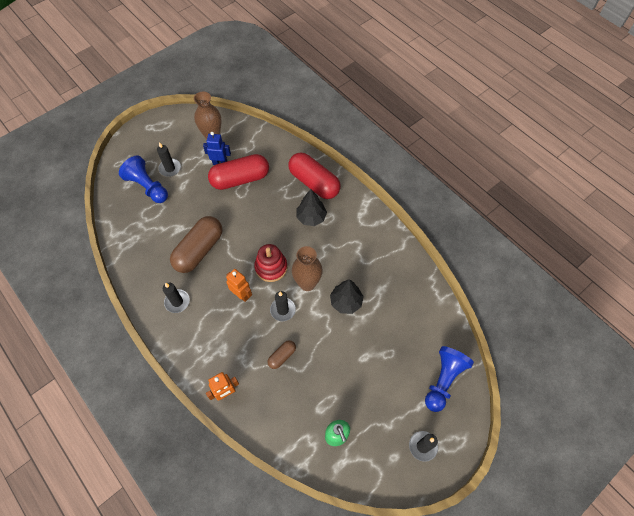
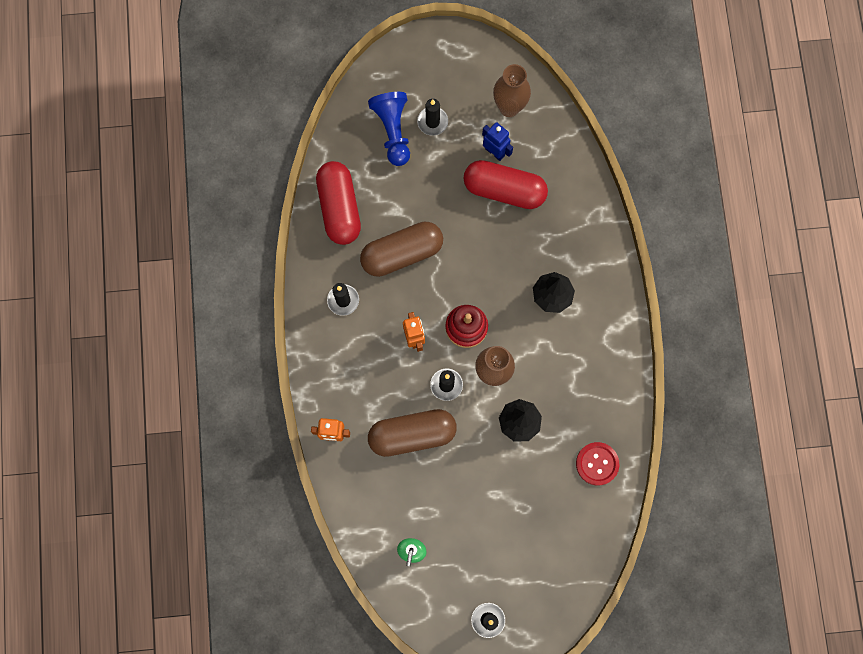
camera: 35 degrees right, 15 degrees up
(282, 356) = (412, 435): brown capsule -> brown capsule, size x2.11
(314, 183) = (586, 252): red capsule -> red capsule (339, 208)
(412, 295) = (597, 464): none -> red button
(443, 380) = (558, 574): blue pawn -> none

